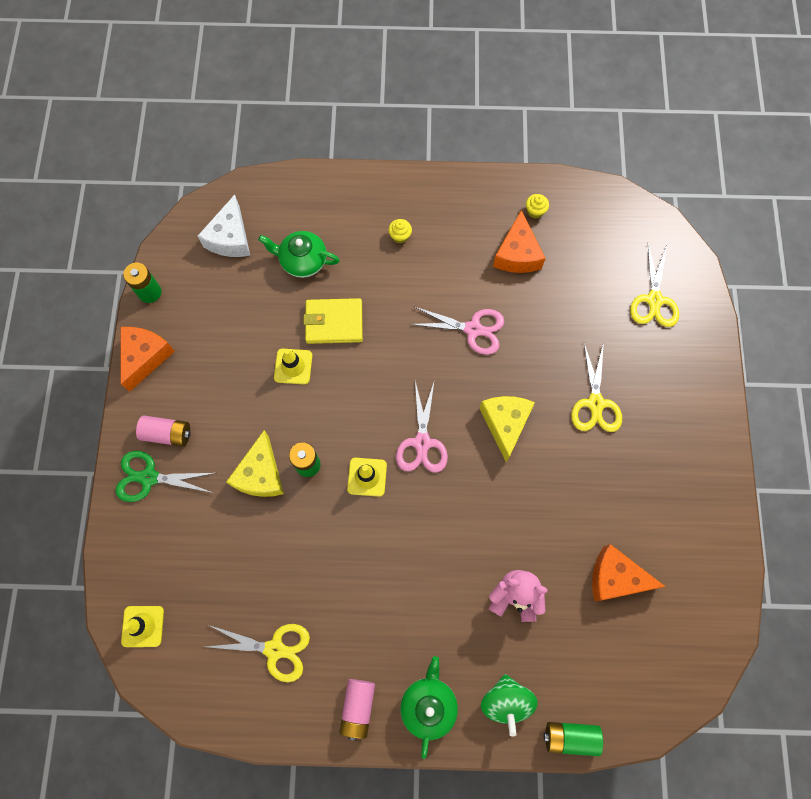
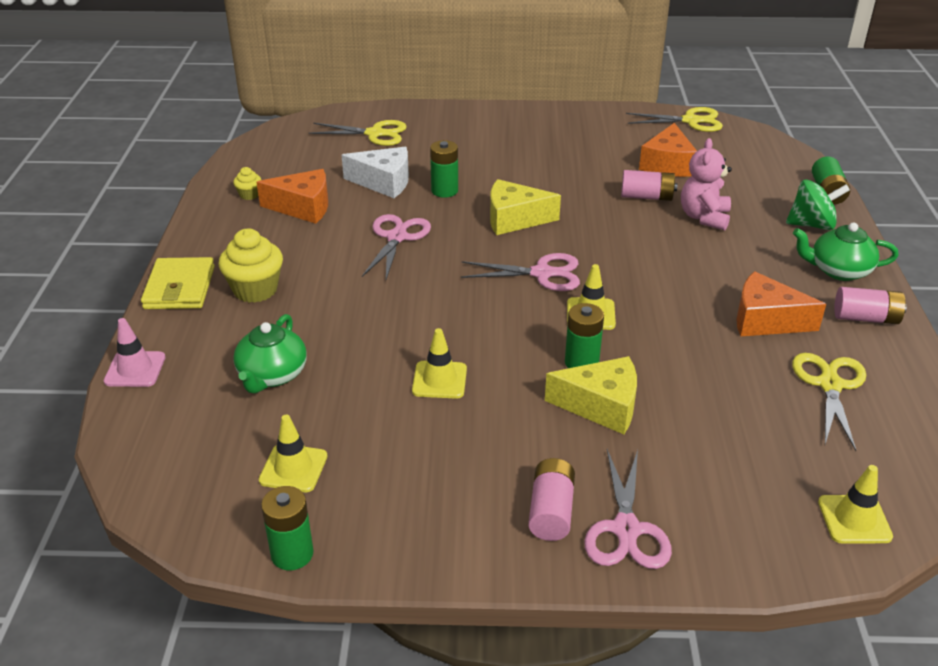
camera: 90 degrees left, 35 degrees down
(145, 357) = (416, 550): orange cheese -> orange cheese (765, 320)
(149, 477) = (626, 529): green scissors -> pink scissors
(215, 284) = (293, 468): none -> yellow traffic cone
(230, 238) = (211, 455): white cheese -> white cheese (384, 182)
(312, 179) = (135, 369): none -> pink traffic cone
(334, 322) = (375, 344): yellow wallet -> yellow wallet (179, 288)
(400, 236) = (255, 290): yellow cupcake -> yellow cupcake, size x1.97
(550, 547) = (646, 197): none -> pink battery
(551, 365) = (444, 191): none -> green battery
(595, 403) = (488, 168): yellow scissors -> yellow scissors (690, 121)

